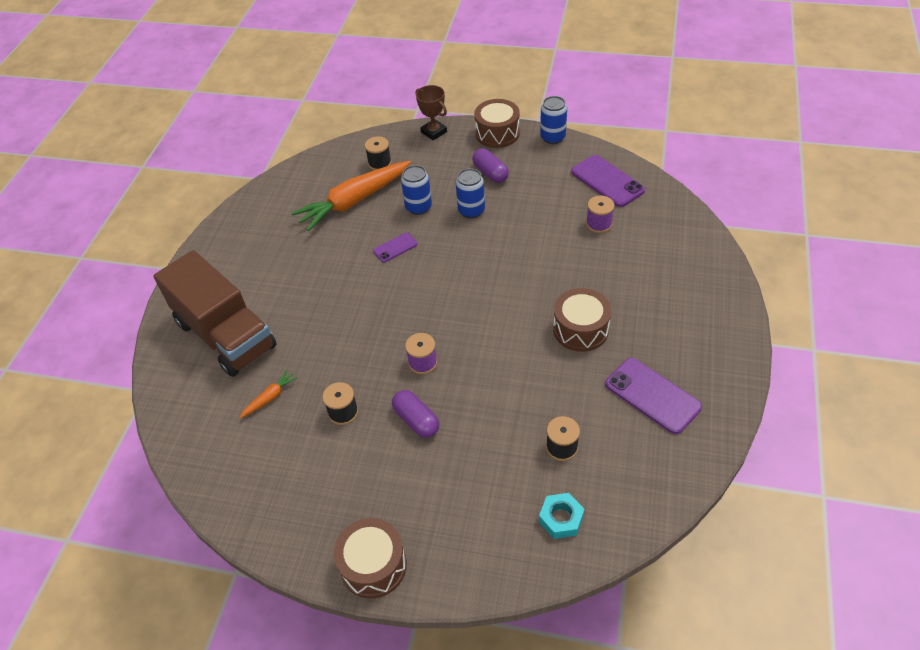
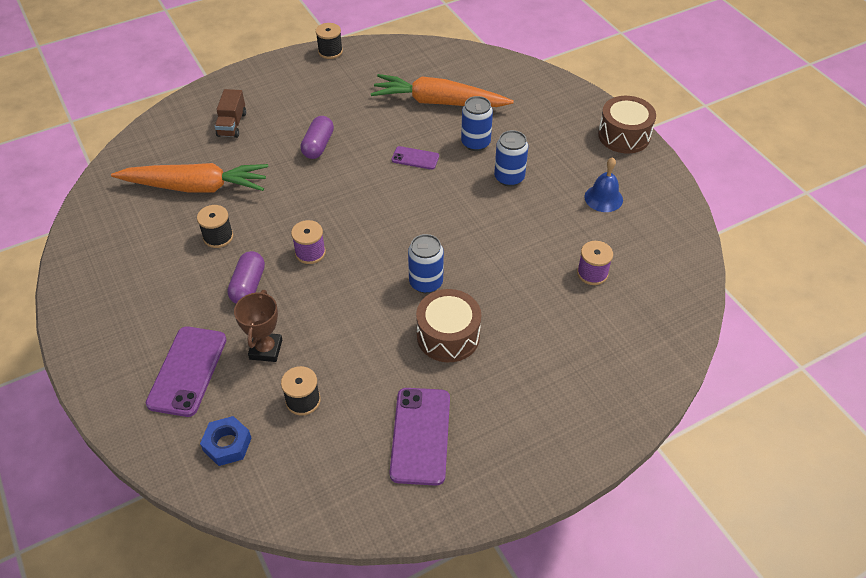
camera: 45 degrees right, 0 degrees up
(225, 335) = (232, 124): brown truck -> brown truck, size x0.41
(270, 397) = (196, 187): orange carrot -> orange carrot, size x2.34
(373, 565) = (92, 347): brown drum -> none
(379, 163) = (498, 89): black spool -> black spool (330, 51)
(434, 132) = (575, 96): brown trophy -> brown trophy (266, 349)
(490, 173) = (568, 162): purple capsule -> purple capsule (318, 145)
(541, 178) = (603, 198): none -> blue bell
(552, 137) = (665, 175): blue can -> blue can (426, 283)
(561, 518) = (227, 444): turquoise nut -> blue nut
(607, 181) = (655, 247): purple phone -> purple phone (187, 371)

